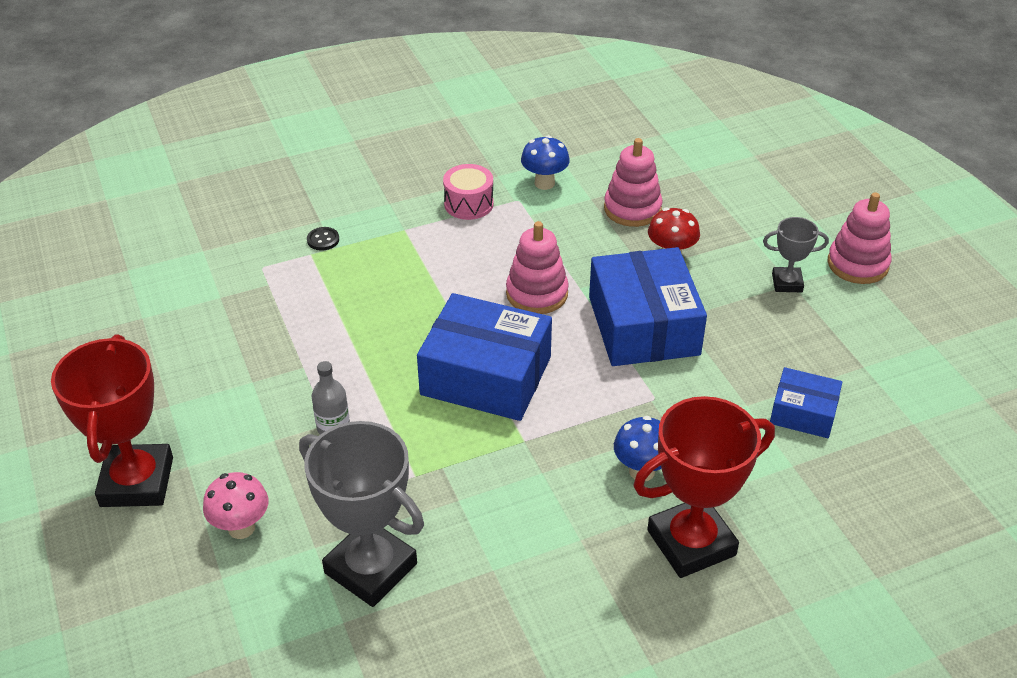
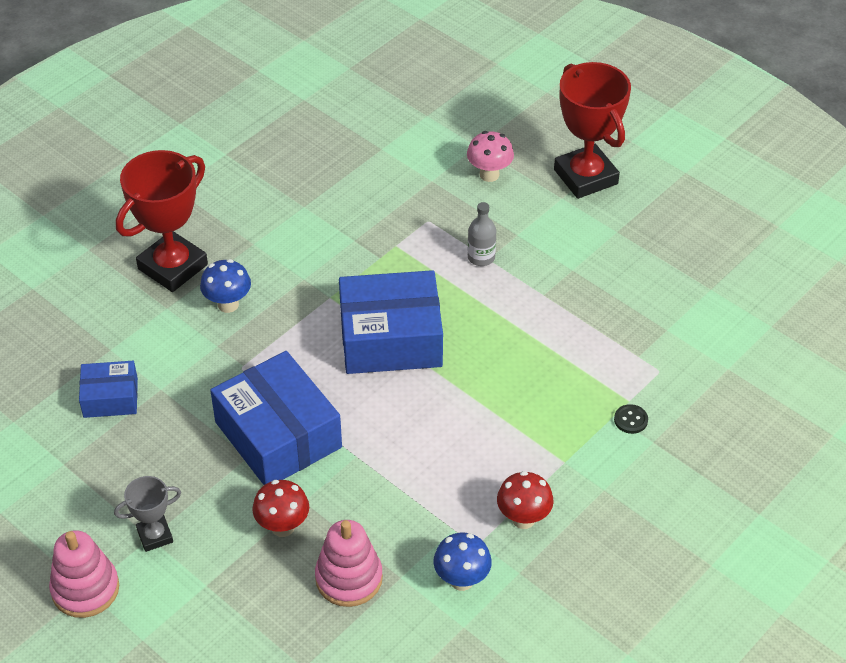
camera: 155 degrees right, 5 degrees up
(371, 568) = (385, 180): grey trophy -> none
(468, 204) = (523, 519): pink drum -> red mushroom
(537, 293) = (392, 434): pink stacking toy -> none

